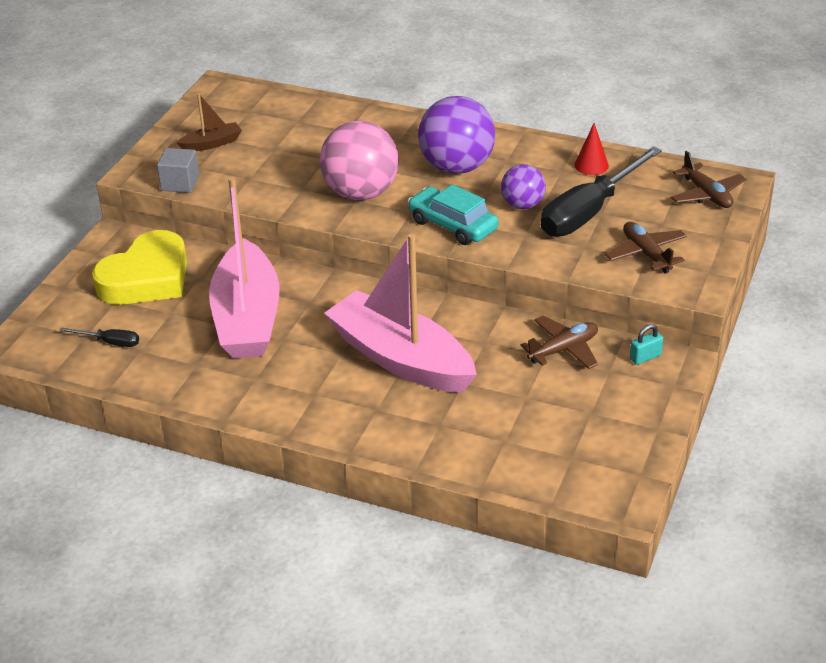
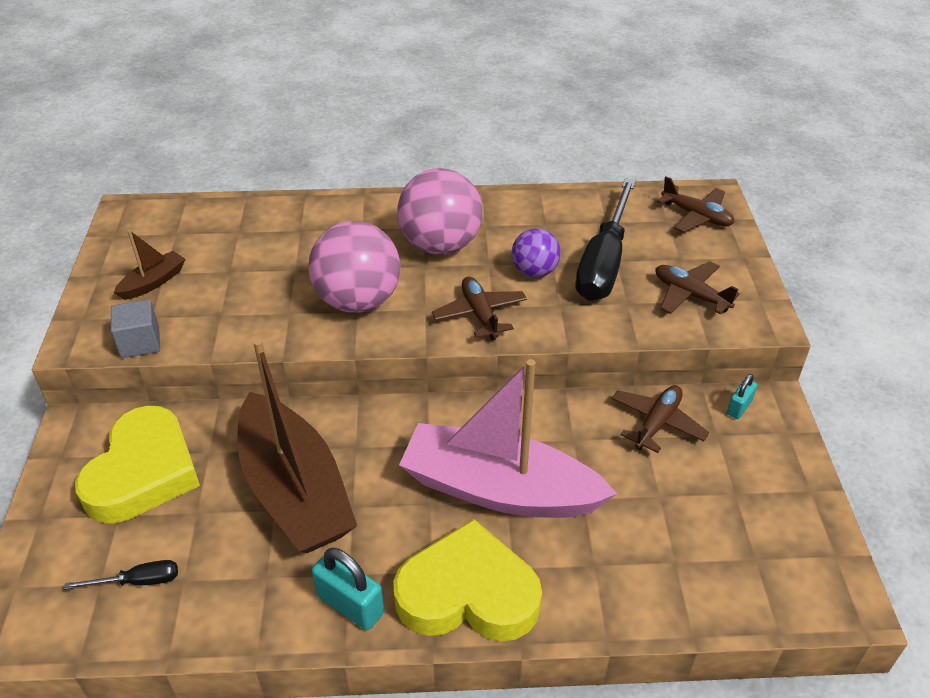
camera: 25 degrees left, 5 degrees up
(244, 396) = (350, 605): none -> turquoise padlock
(247, 318) = (295, 490): pink boat -> brown boat
(332, 414) = (468, 593): none -> yellow heart
(452, 225) = (480, 314): turquoise car -> brown plane
(456, 167) = (440, 245): purple ball -> pink ball
(591, 165) = (570, 211): red cone -> none

